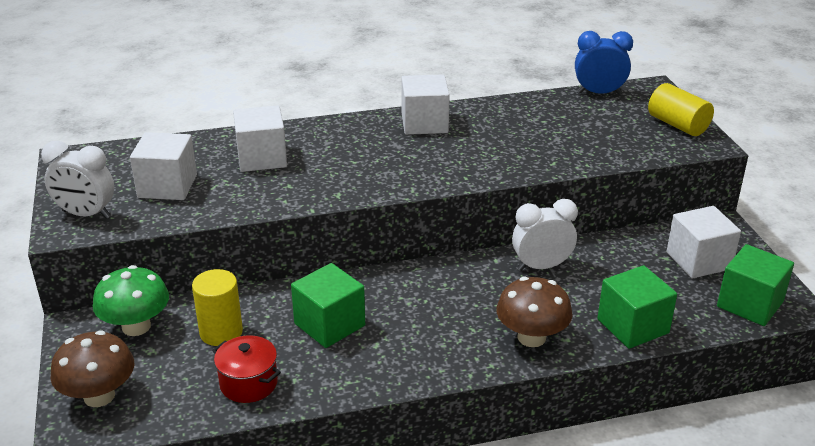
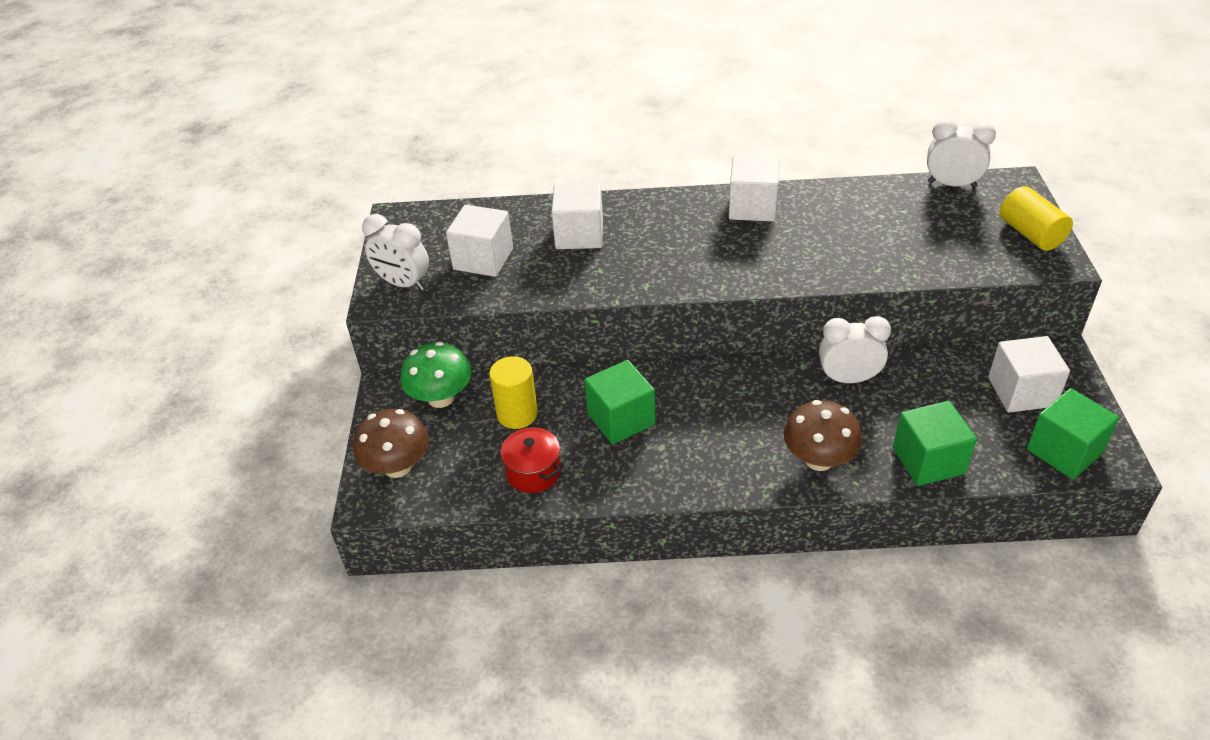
camera: 15 degrees right, 10 degrees up
(599, 93) = (951, 184): blue clock -> white clock

